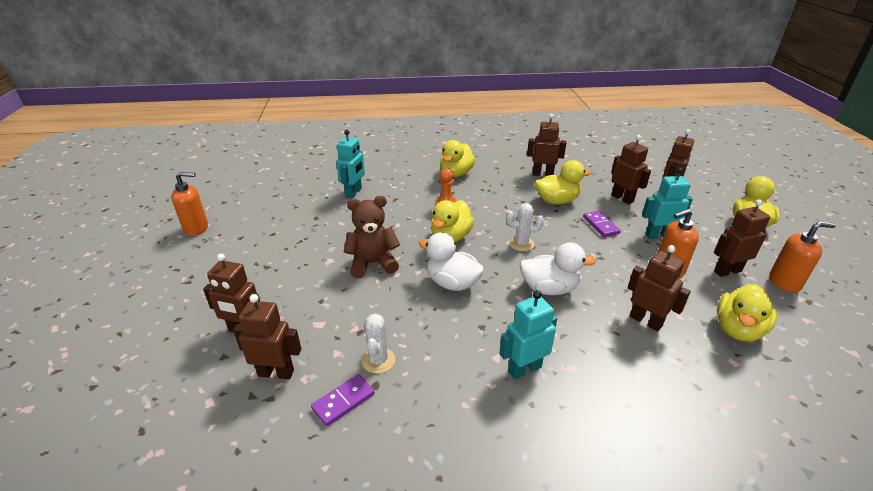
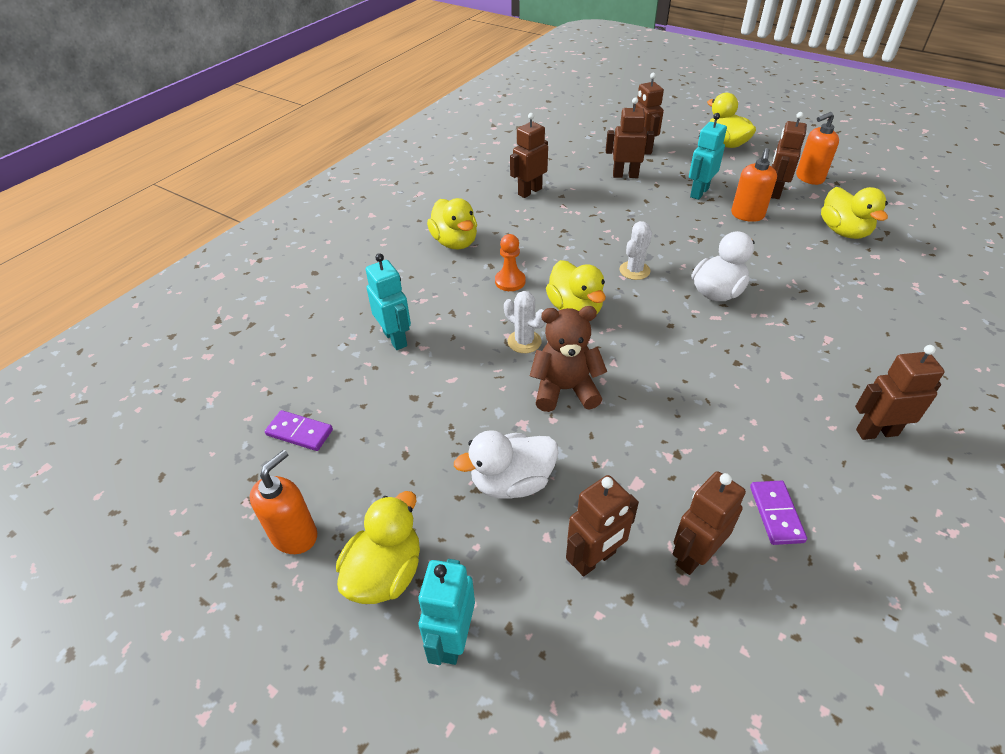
camera: 50 degrees left, 10 degrees up
(373, 263) = (565, 390): brown teddy bear -> brown teddy bear turned 60 degrees clockwise
(378, 360) = (733, 459): white cactus -> white cactus (524, 342)
(452, 283) = (655, 348): white duck -> white duck (511, 482)
(524, 369) = (812, 366): turquoise robot -> turquoise robot (452, 639)
(557, 201) = (587, 211): yellow duck -> yellow duck (385, 573)
(600, 225) = (653, 211): purple domino -> purple domino (300, 432)
(646, 321) = (801, 267): brown robot -> brown robot (876, 432)
(784, 282) = (809, 178): orange soap dispenser -> orange soap dispenser turned 150 degrees counterclockwise

